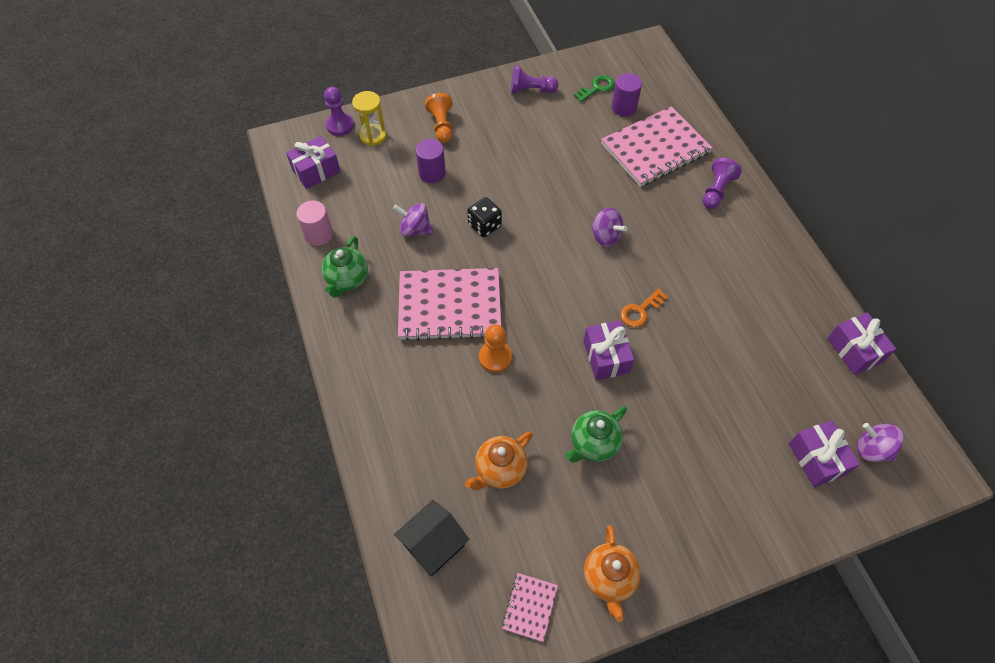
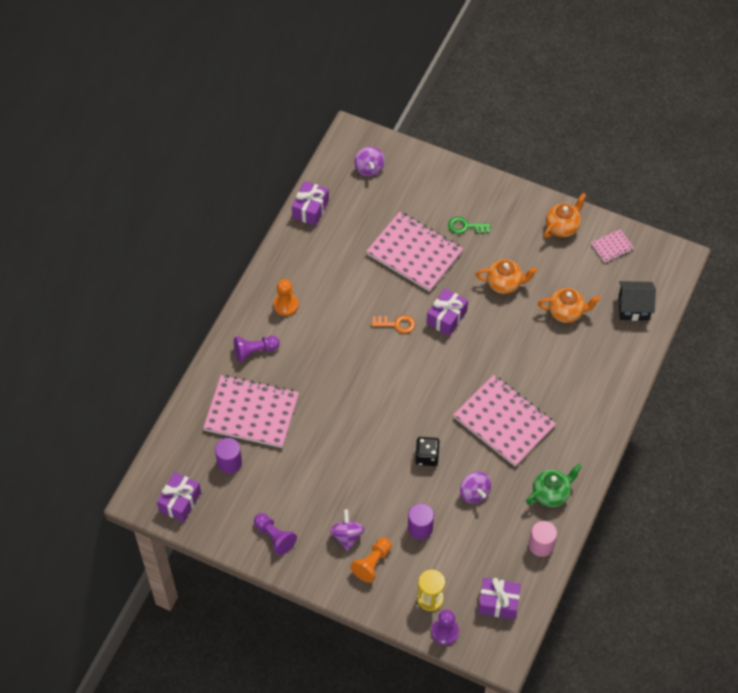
camera: 135 degrees left, 0 degrees up
(495, 357) = (509, 369): orange pawn -> orange pawn (286, 305)
(593, 444) = (504, 284): green teapot -> orange teapot
(597, 88) = (226, 496): green key -> green key (465, 226)
(605, 236) = (361, 383): purple spinning top -> purple spinning top (347, 536)
(712, 395) = (414, 253): none -> pink notebook
(817, 459) = (401, 187): purple gift -> purple gift (180, 502)

